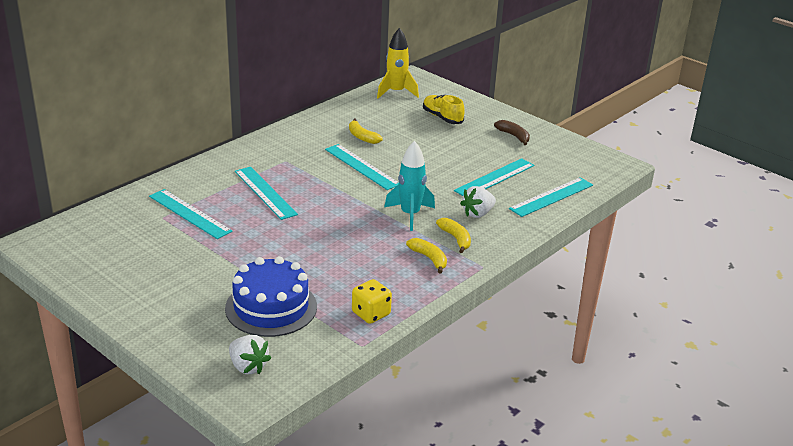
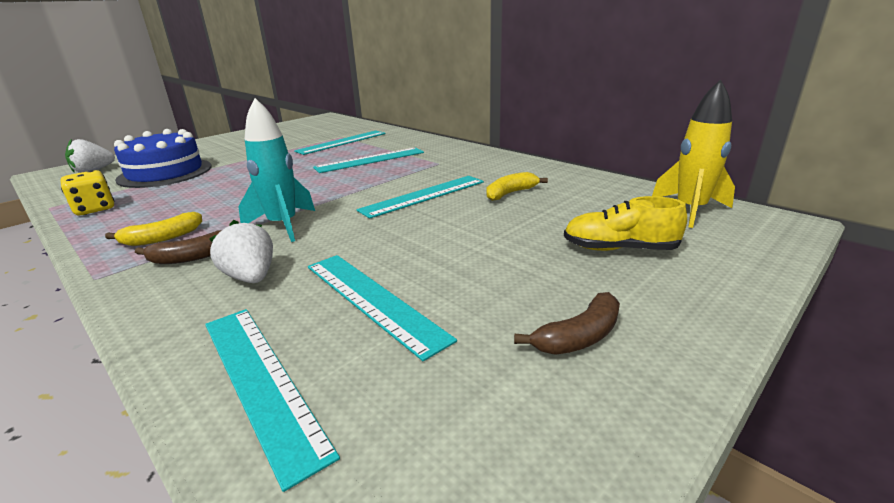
camera: 95 degrees right, 5 degrees down
(442, 117) = (619, 249): yellow shoe -> yellow shoe turned 135 degrees counterclockwise
(456, 239) = (192, 257): yellow banana -> brown banana

